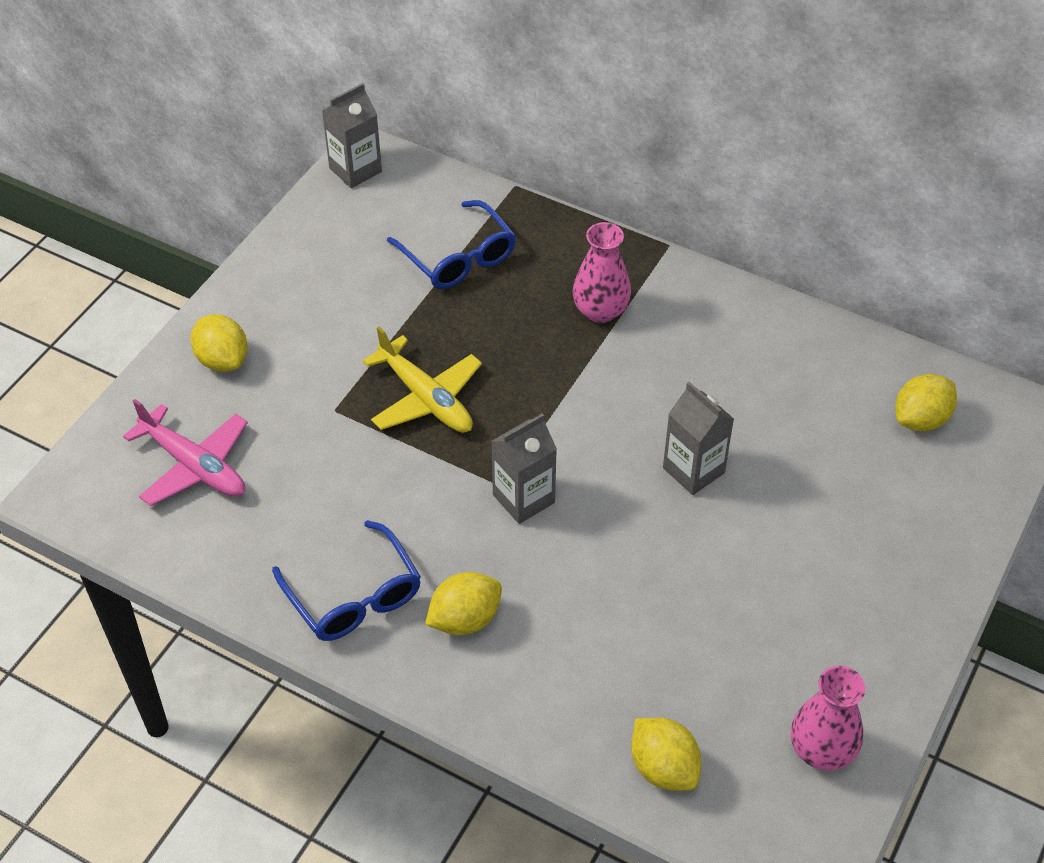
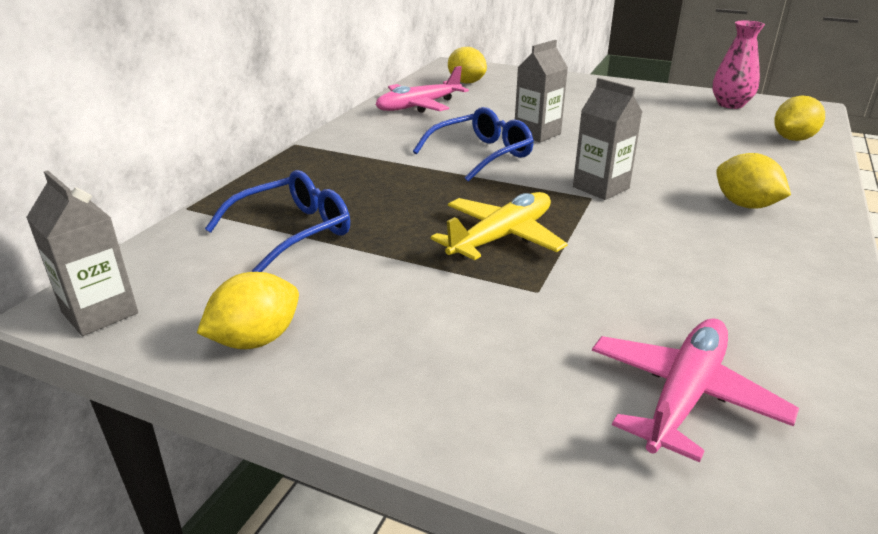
camera: 95 degrees left, 20 degrees down
(222, 360) = (479, 395): yellow lemon -> yellow lemon (256, 340)
(354, 596) = (773, 257): blue glasses -> blue glasses (481, 155)
(600, 311) = (374, 165): pink vase -> none
(803, 358) = (419, 106): none -> pink plane

